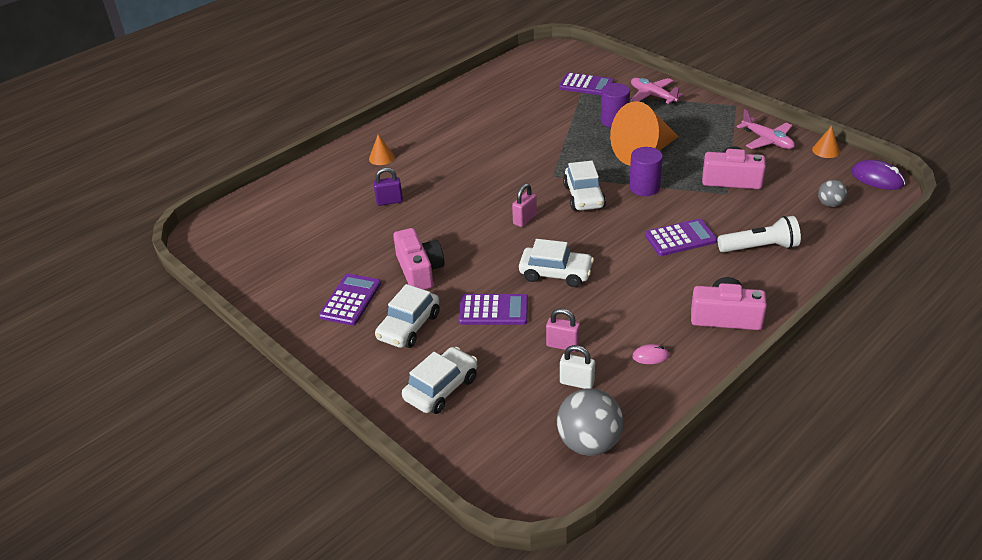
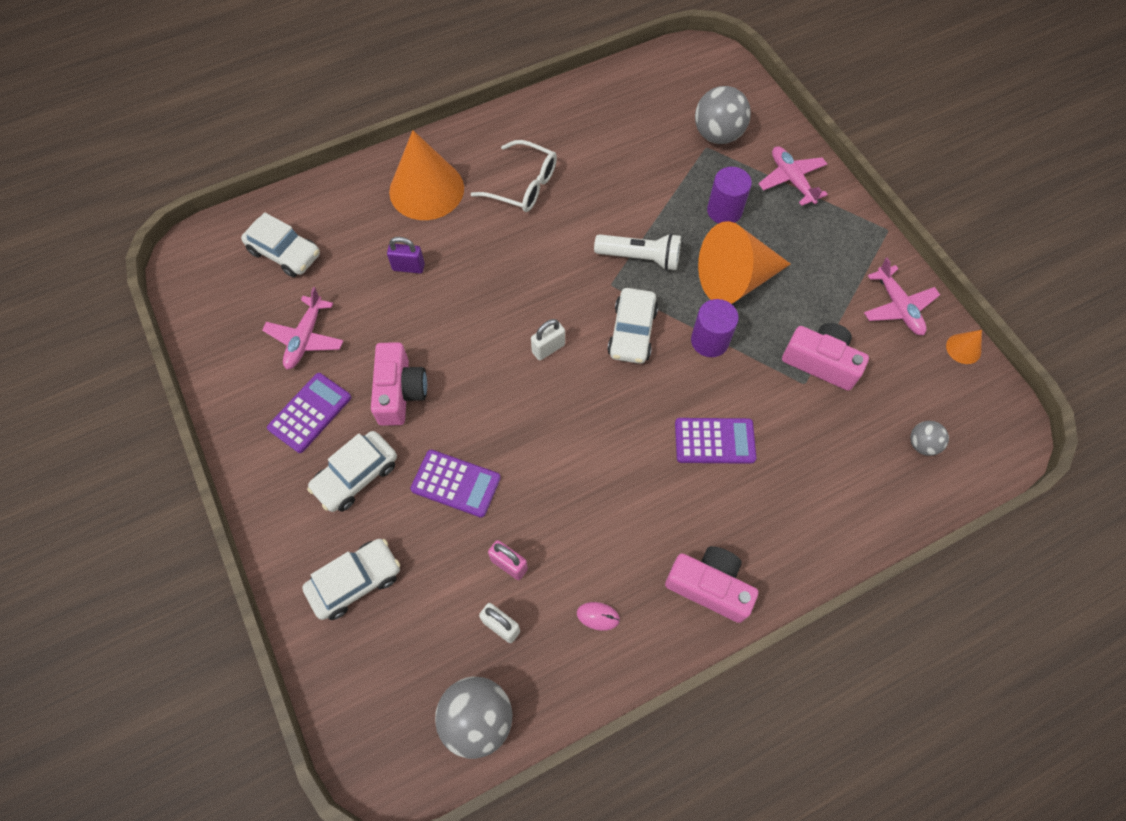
camera: 15 degrees right, 25 degrees up
(325, 259) = (305, 338): none -> pink plane
(381, 158) = (426, 189): orange cone -> orange cone, size x2.38
(456, 140) = (523, 185): none -> white glasses
(524, 219) = (548, 348): pink padlock -> white padlock
(555, 273) = (547, 449): white car -> white car (285, 253)
(586, 85) = (717, 135): purple calculator -> grey ball
(760, 247) = (802, 488): white flashlight -> white flashlight (640, 258)
(877, 178) = (1004, 419): purple mouse -> none

